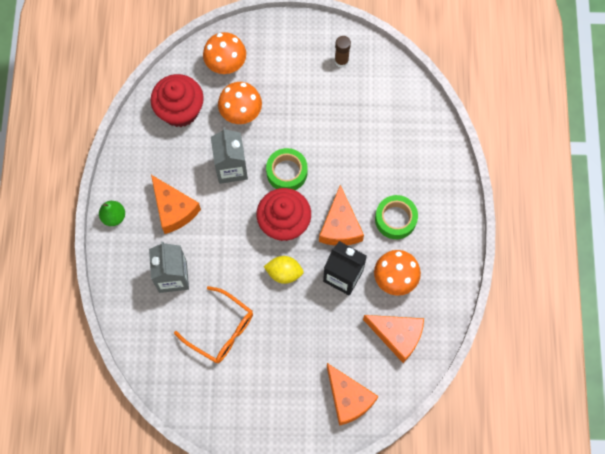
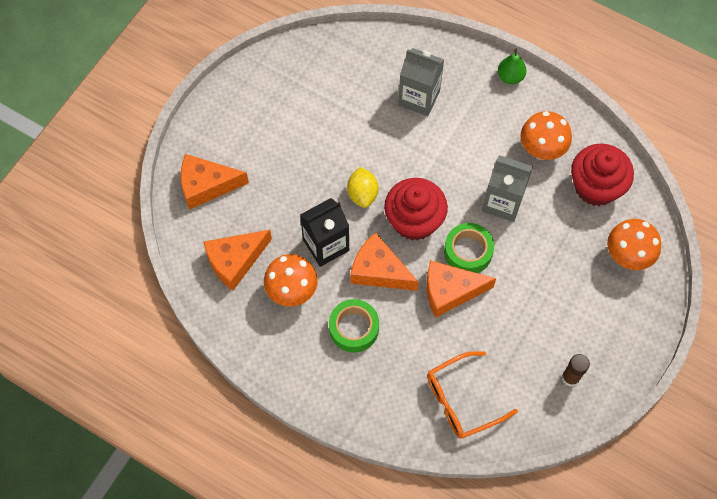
camera: 120 degrees right, 5 degrees down
(174, 209) = (487, 130): orange cheese -> orange cheese (450, 291)
(221, 330) = (341, 113): orange glasses -> orange glasses (462, 400)
(241, 114) = (560, 242): orange mushroom -> orange mushroom (541, 150)
(284, 273) = (362, 194): yellow lemon -> yellow lemon turned 45 degrees counterclockwise

